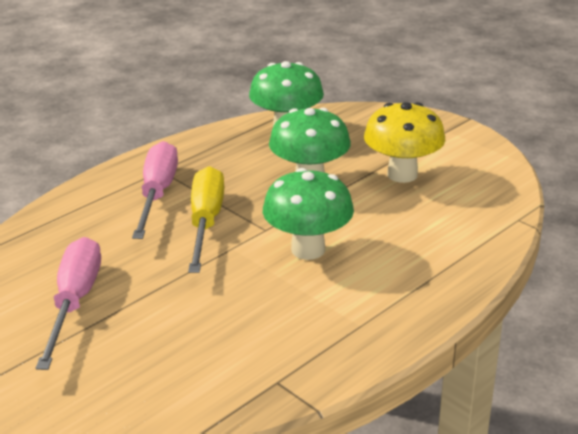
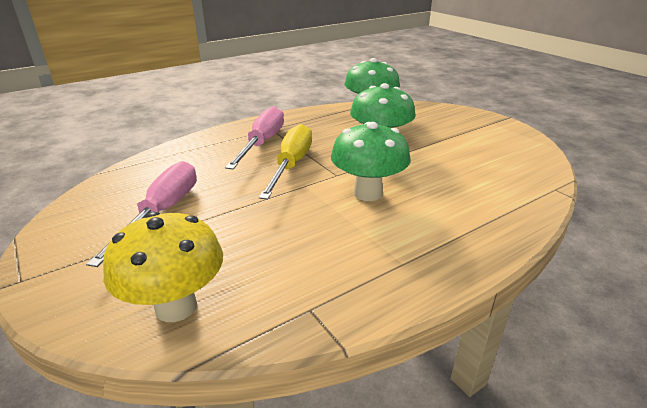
camera: 10 degrees right, 0 degrees up
(402, 174) = (454, 147): yellow mushroom -> yellow mushroom (176, 306)

